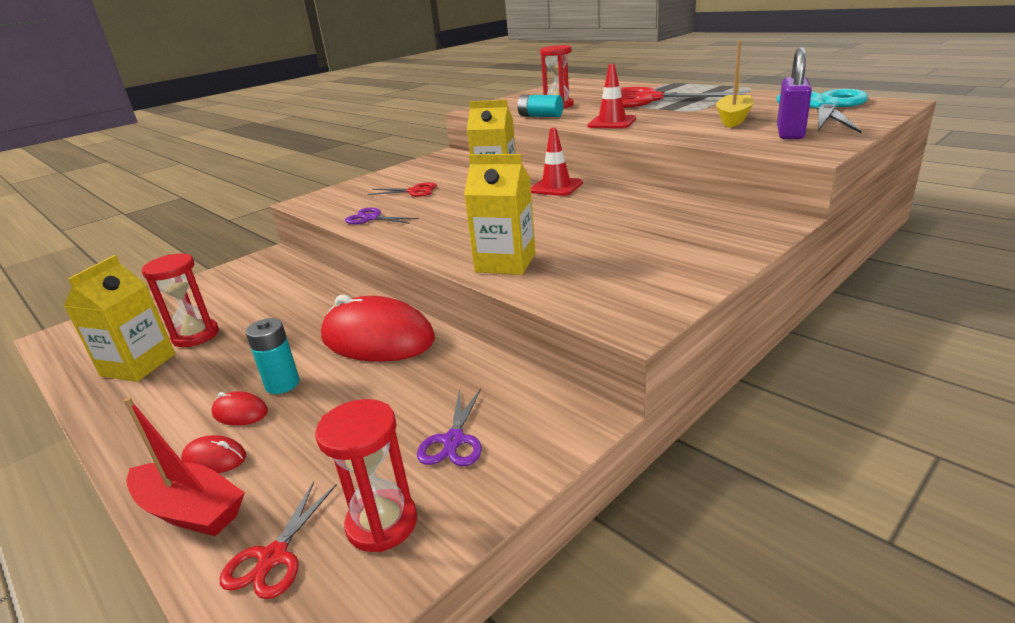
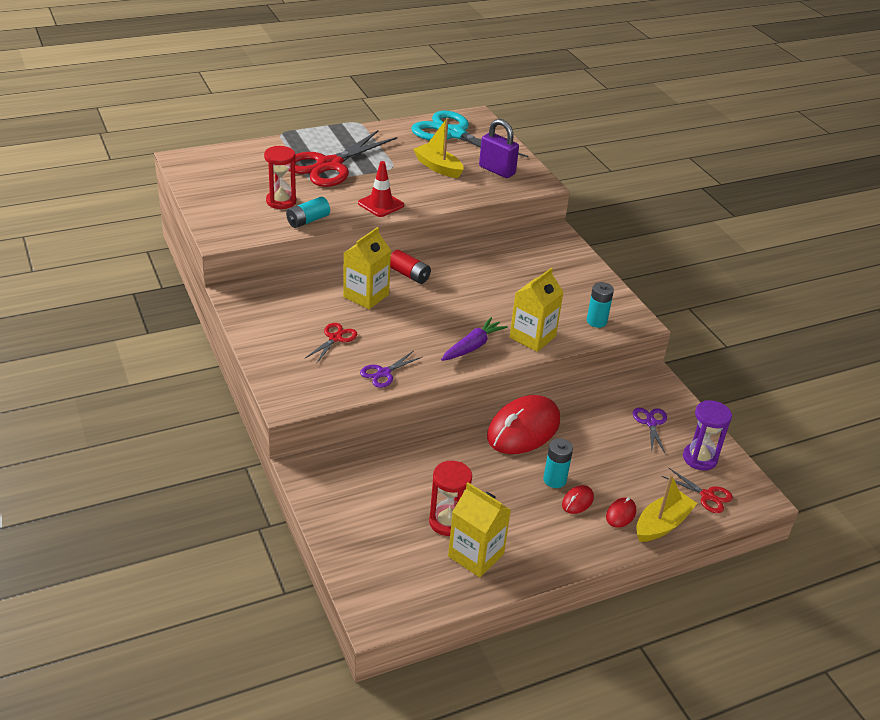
camera: 75 degrees left, 10 degrees up
(190, 510) = (662, 524): red boat -> yellow boat
(382, 523) = (699, 458): red hourglass -> purple hourglass
(453, 240) = (472, 346): none -> purple carrot
(453, 440) = (651, 423): purple scissors -> purple scissors turned 120 degrees counterclockwise
(556, 187) = (409, 275): red traffic cone -> red battery
(593, 292) = (596, 321): none -> turquoise battery

